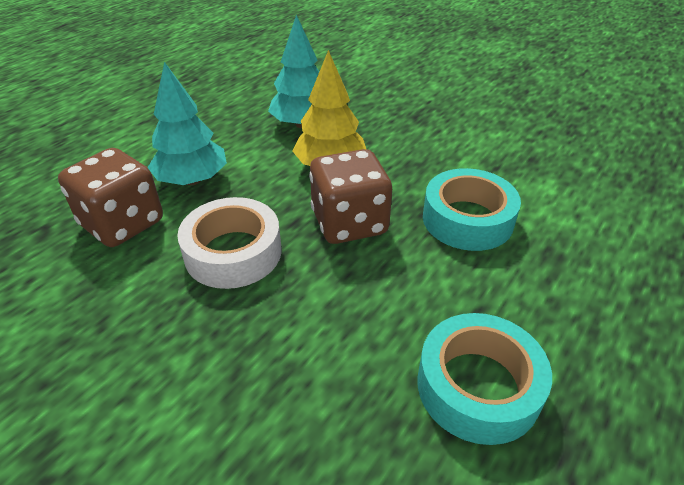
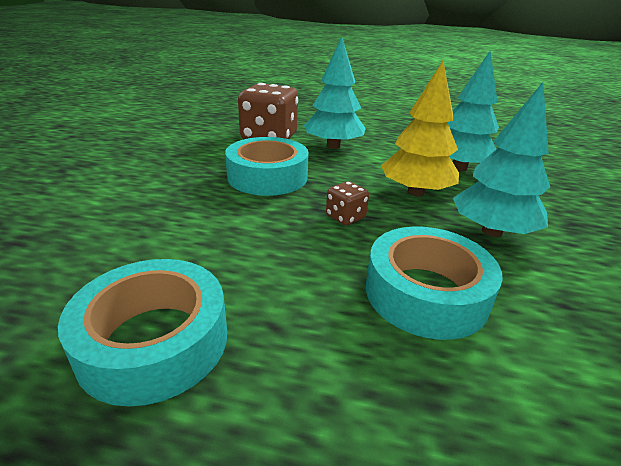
camera: 65 degrees right, 10 degrees down
(233, 252) = (267, 176): white tape -> turquoise tape
(349, 223) = (345, 217): brown dice -> brown dice, size x0.46
(408, 156) = (491, 231): none -> turquoise tree

